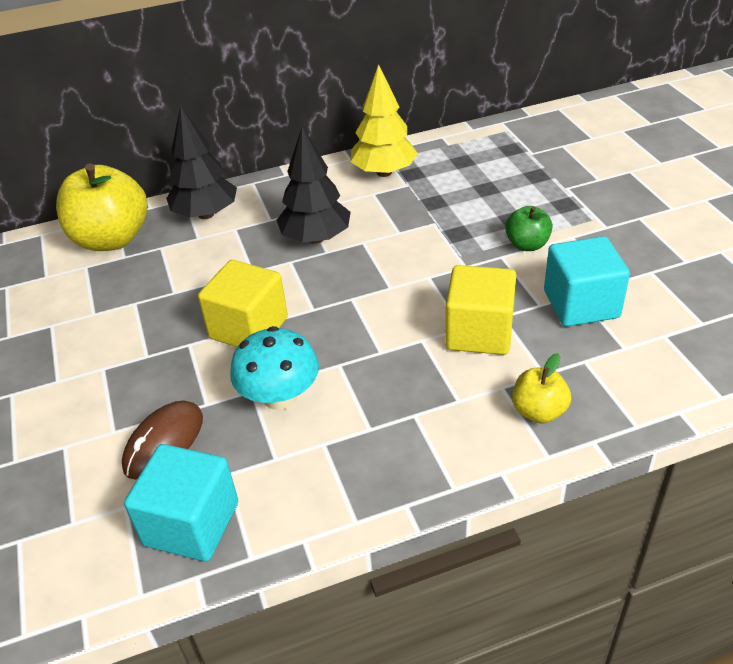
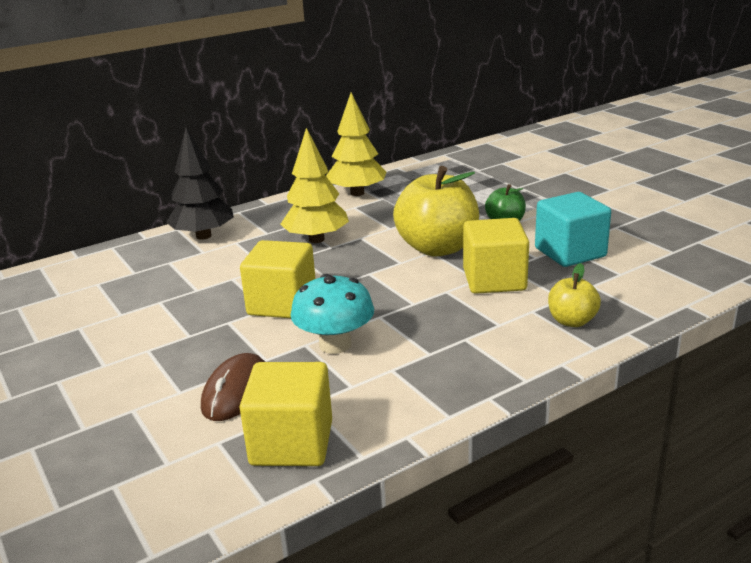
camera: 15 degrees left, 15 degrees down
(112, 239) = (116, 262): yellow apple -> yellow apple (437, 248)
(191, 524) = (292, 443): turquoise cube -> yellow cube
(316, 238) = (316, 239): black tree -> yellow tree

